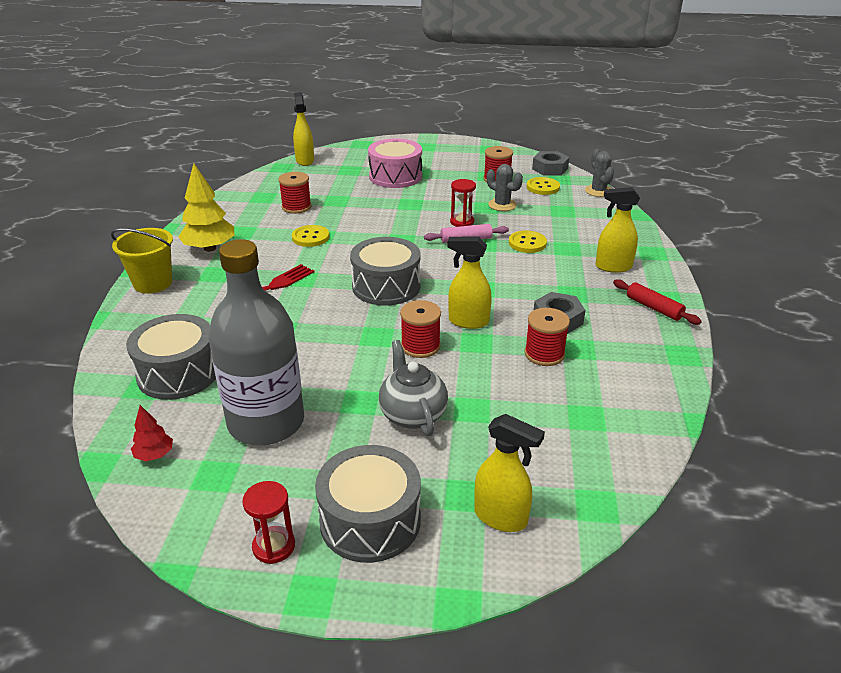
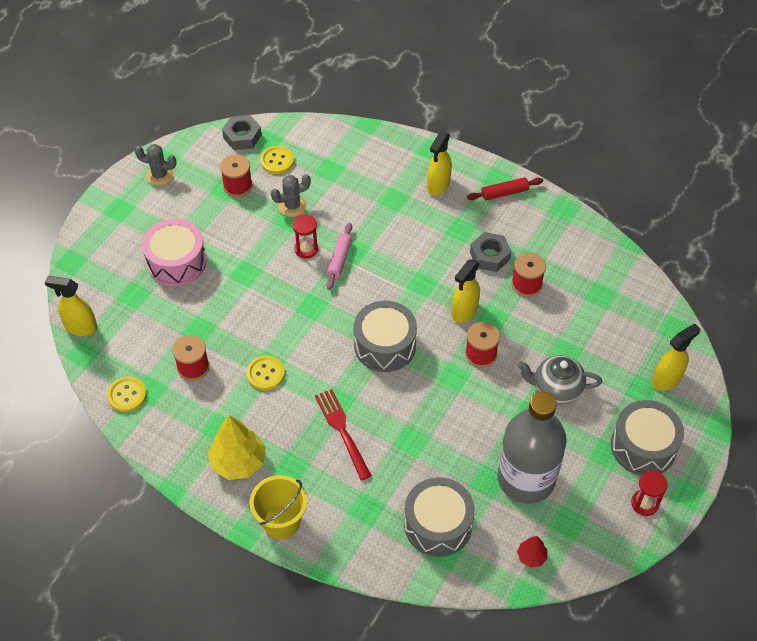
camera: 65 degrees left, 20 degrees up
(527, 243) = (371, 221): yellow button -> yellow button (127, 395)
(598, 191) = (310, 126): grey cactus -> grey cactus (159, 175)

